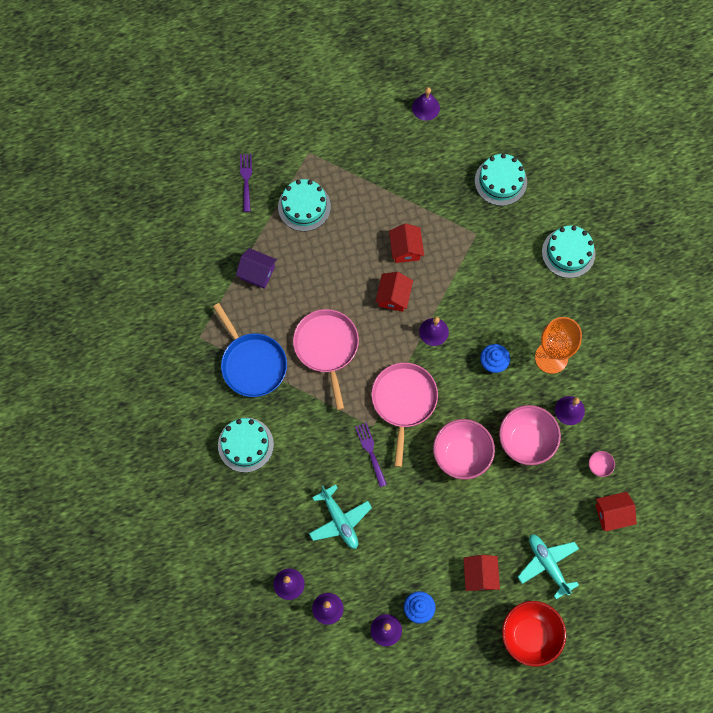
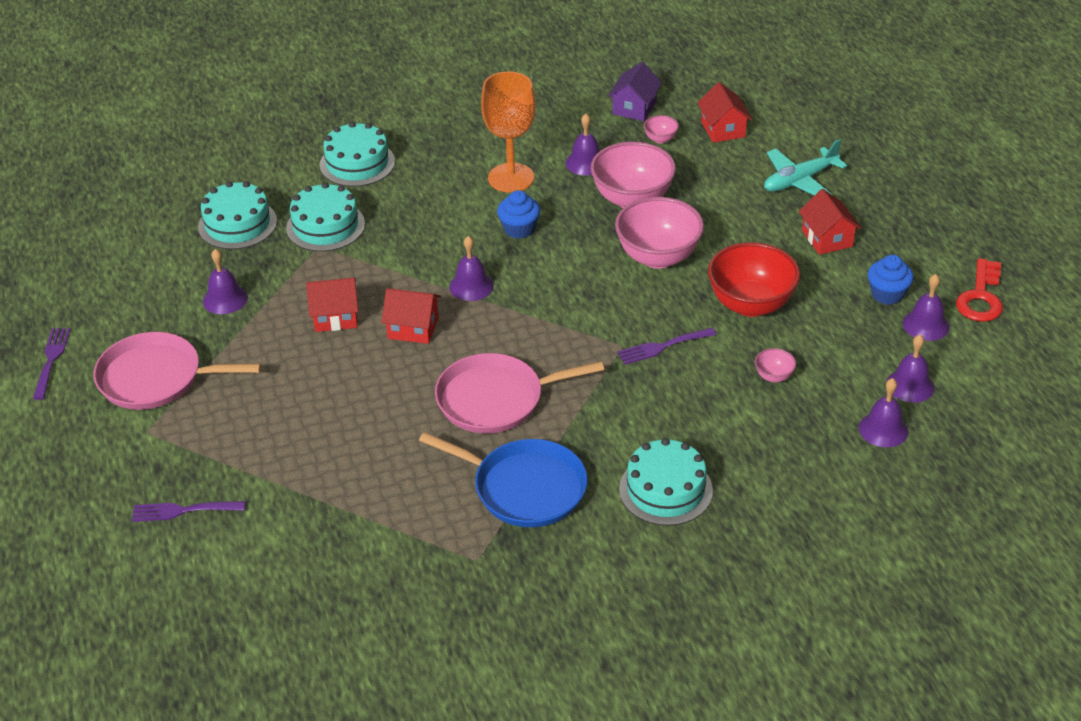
camera: 90 degrees left, 30 degrees down
(252, 363) = (524, 488): blue pan -> blue pan turned 60 degrees clockwise
(257, 273) = (361, 488): purple house -> purple house (634, 108)
(304, 206) = (246, 434): turquoise cake -> turquoise cake (325, 226)
(340, 520) = (773, 376): turquoise plane -> pink bowl
(372, 91) = (51, 360): none -> purple fork
(403, 401) = (581, 314): pink pan -> pink pan (156, 378)
(413, 674) = (980, 297): none -> red key
(426, 107) = (97, 300): purple bell -> purple bell (225, 299)
(480, 575) = (827, 238): red house -> red house turned 75 degrees clockwise
(530, 635) = (897, 195): red bowl -> red bowl (750, 304)

